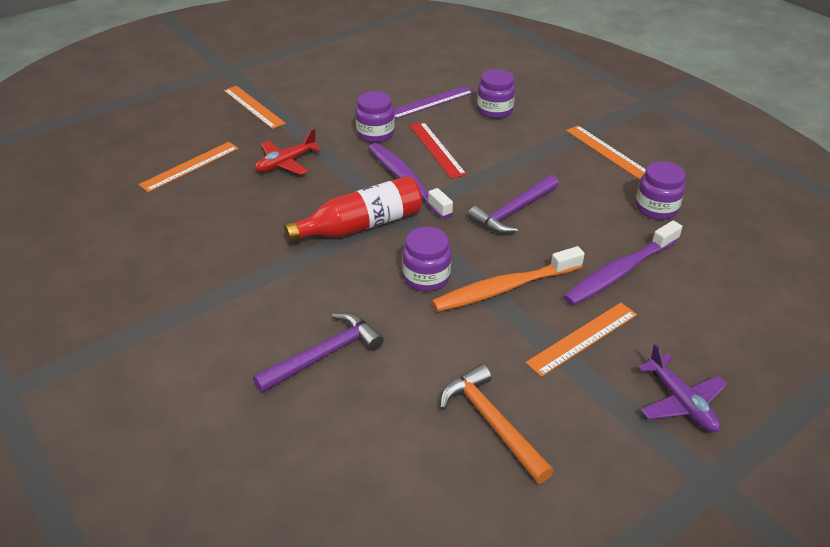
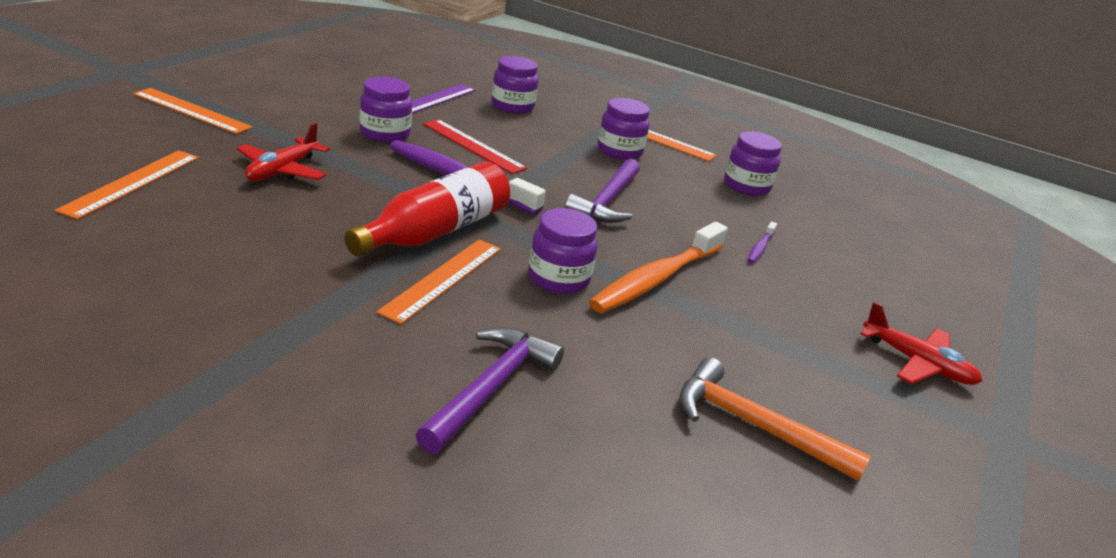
camera: 30 degrees left, 10 degrees down
(559, 162) = (619, 151): none -> purple jar
(583, 338) = (777, 317): orange ruler -> orange ruler (443, 279)
(619, 272) = (760, 247): purple toothbrush -> purple toothbrush, size x0.44
(680, 402) = (917, 363): purple plane -> red plane

